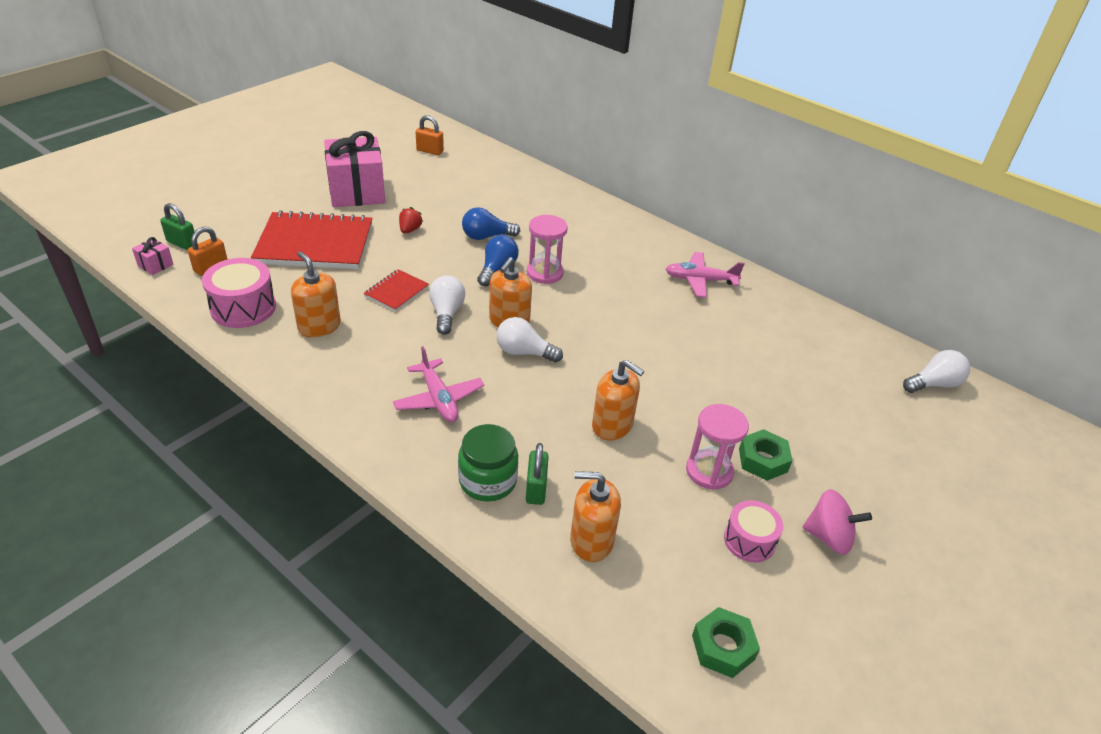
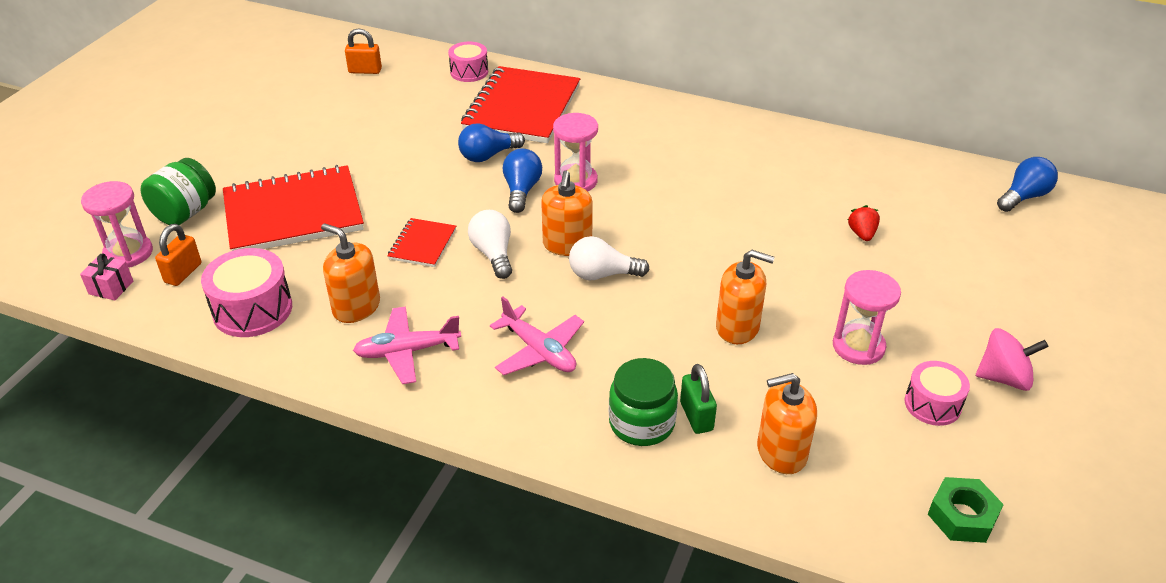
camera: 15 degrees left, 0 degrees up
(182, 243) = (128, 253): green padlock -> pink hourglass
(238, 224) = (185, 213): none -> green jar
(357, 192) = (306, 139): pink gift -> none
(410, 230) = (396, 169): red strawberry -> red strawberry (862, 234)
(509, 169) = (469, 72): none -> pink drum
(534, 206) = (522, 108): none -> red notebook
(700, 280) = (744, 147): pink plane -> pink plane (407, 351)
(763, 460) = (903, 320): green nut -> none
(934, 384) = (1023, 197): white light bulb -> blue light bulb

